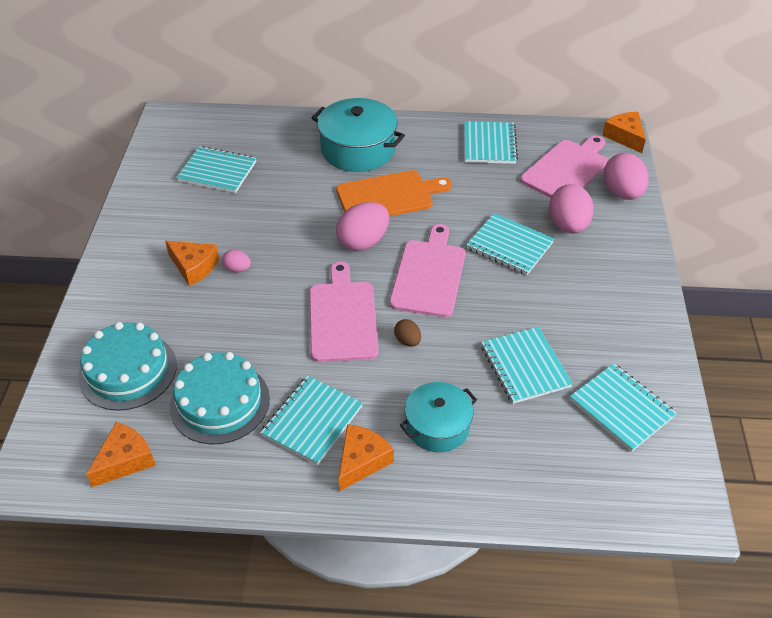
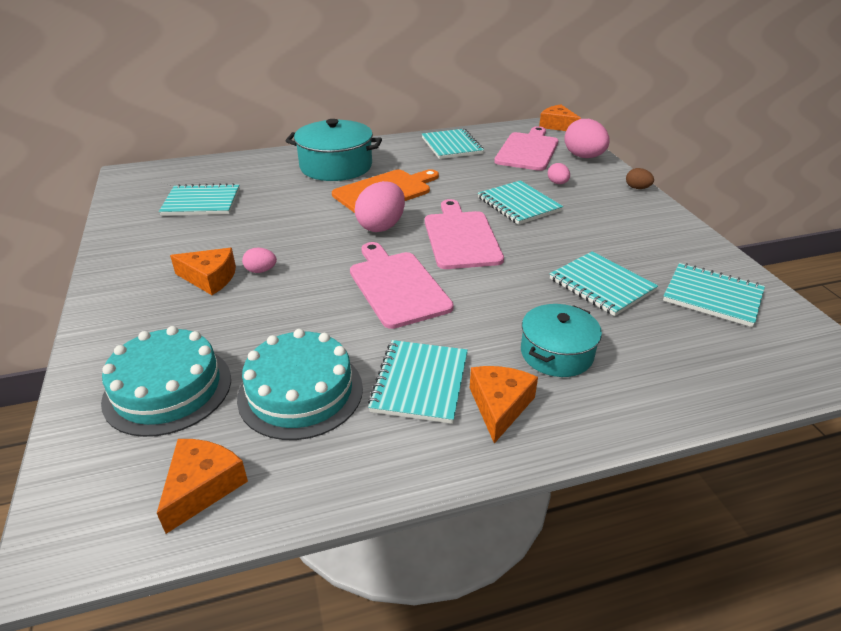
camera: 20 degrees left, 10 degrees down
(407, 341) = (475, 290): brown egg -> brown egg (637, 188)
(509, 246) = (519, 204): turquoise notebook -> turquoise notebook turned 45 degrees clockwise
(568, 225) = (557, 183): pink egg -> pink egg, size x0.50

